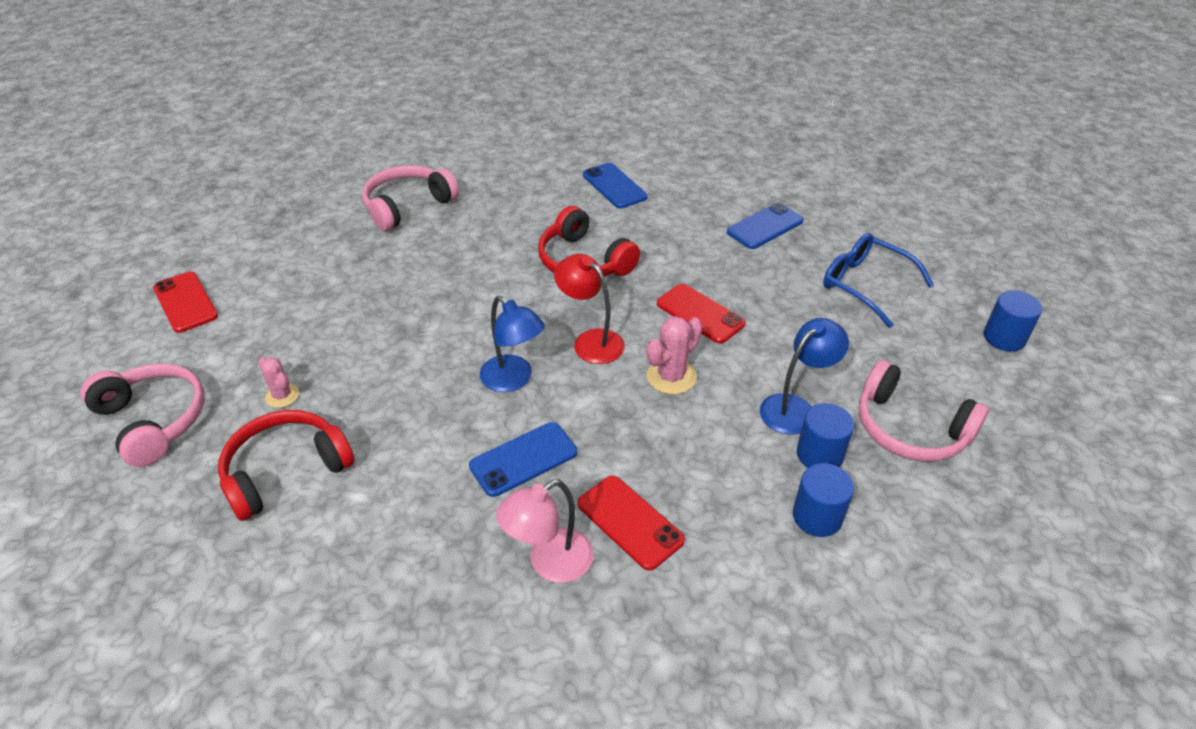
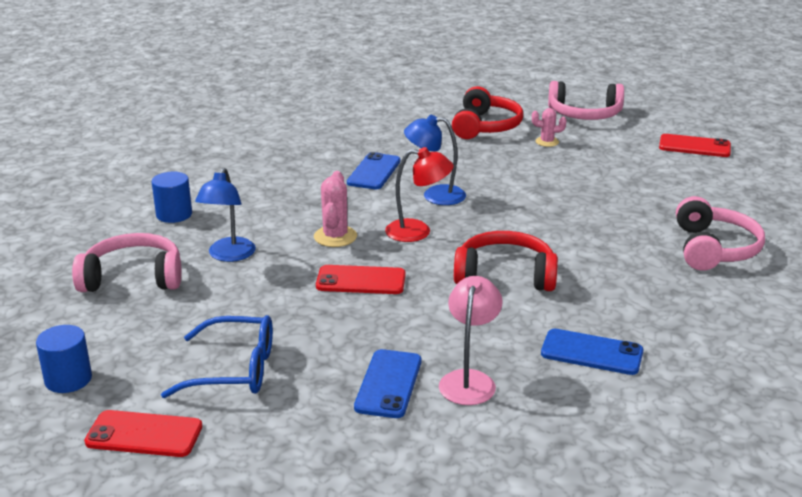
camera: 140 degrees right, 15 degrees down
(549, 563) = (307, 151): pink lamp -> pink lamp (469, 380)
(630, 522) = (283, 175): red phone -> red phone (144, 434)
(819, 454) = (192, 240): blue cylinder -> none

